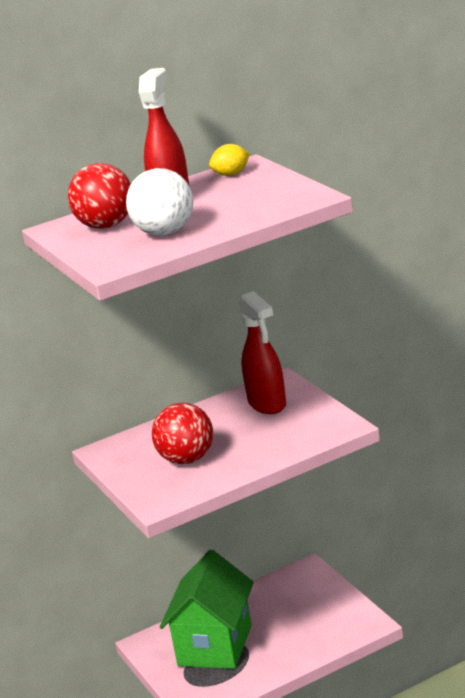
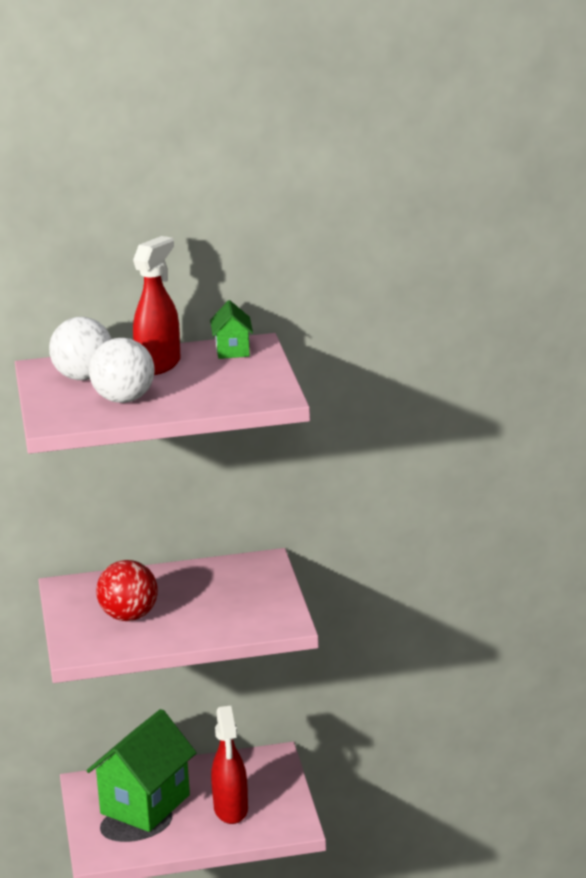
camera: 15 degrees right, 0 degrees up
(106, 226) = (83, 377): red ball -> white ball
(231, 174) = (232, 350): yellow lemon -> green house
(267, 404) = (238, 581): red spray bottle -> red spray bottle (231, 810)

